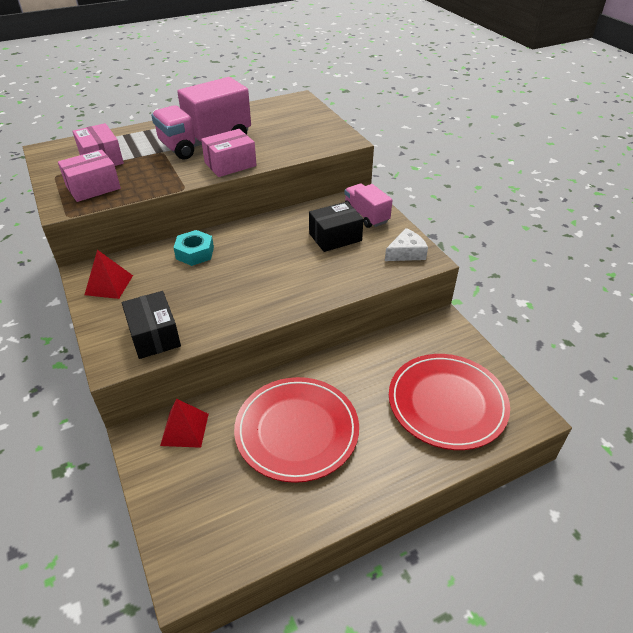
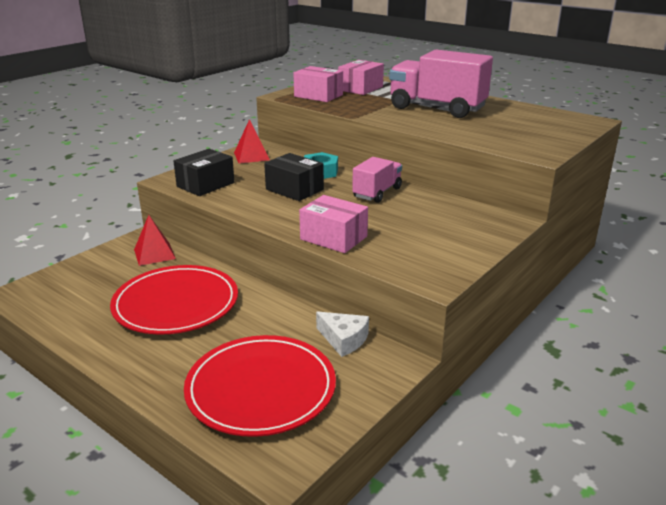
camera: 65 degrees right, 15 degrees down
(230, 164) = (414, 123): pink box -> pink box (333, 238)
(335, 237) = (414, 222): black box -> black box (294, 189)
(366, 215) = (476, 230): pink truck -> pink truck (377, 193)
(406, 253) = (433, 265): white cheese -> white cheese (344, 339)

